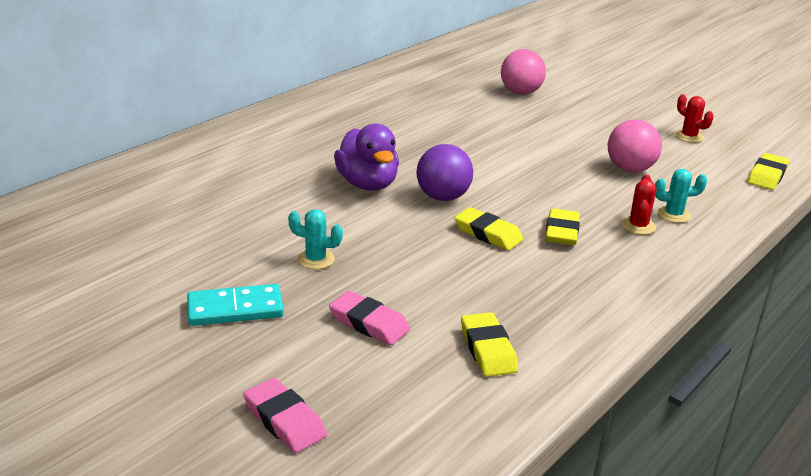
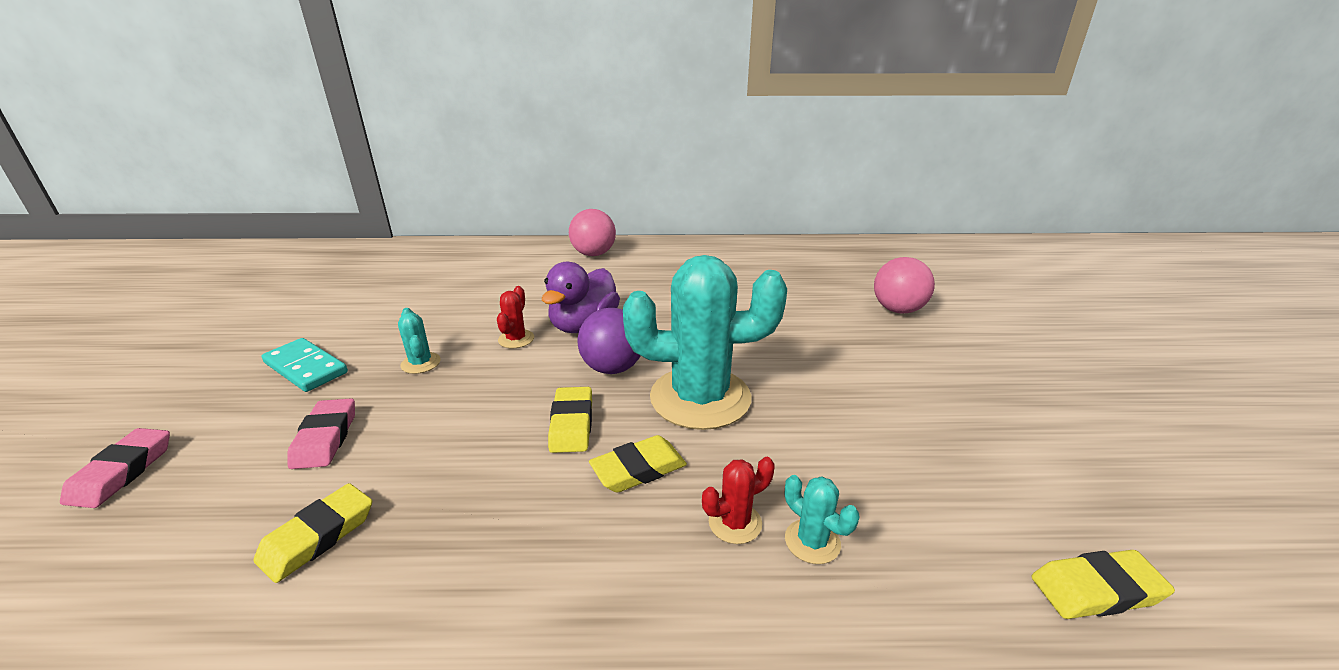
camera: 50 degrees right, 0 degrees up
(520, 187) = (700, 398): none -> turquoise cactus
(630, 169) = (868, 449): pink ball -> pink ball (593, 254)
(689, 136) = (1047, 456): red cactus -> red cactus (516, 339)

